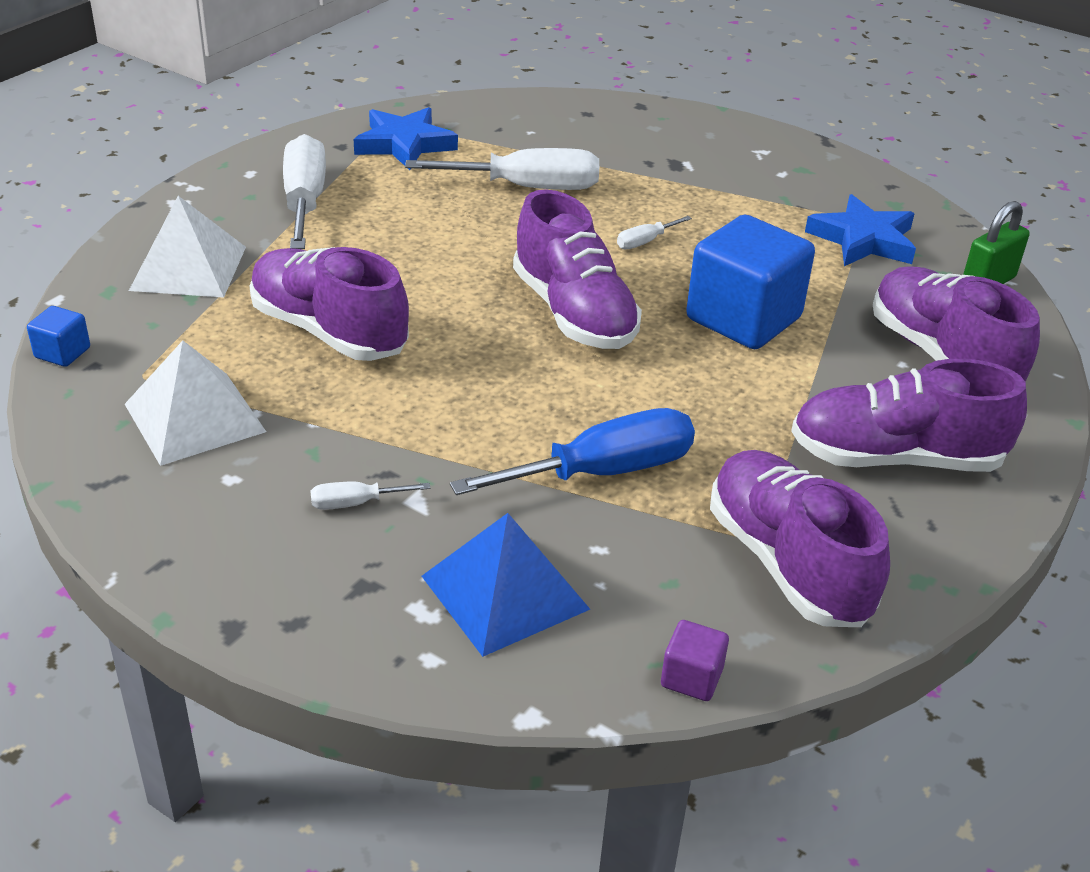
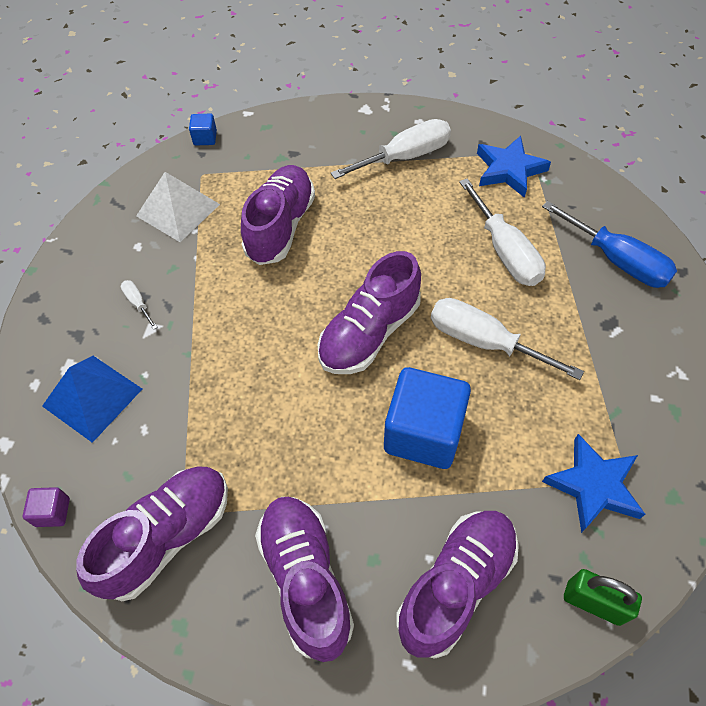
camera: 70 degrees right, 20 degrees up
(188, 268) = (305, 144): white pyramid -> none
(602, 472) = (213, 407): blue screwdriver -> blue screwdriver (617, 260)
(645, 242) = (483, 341): white screwdriver -> white screwdriver, size x2.22

